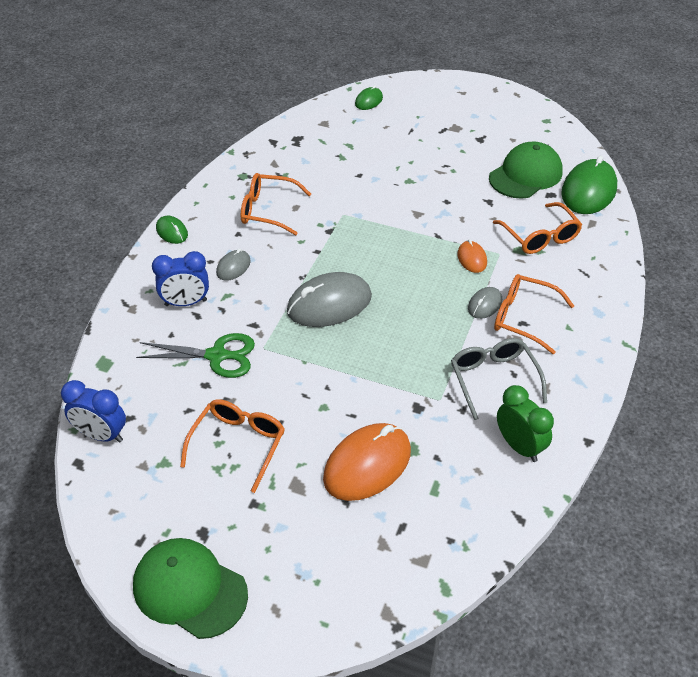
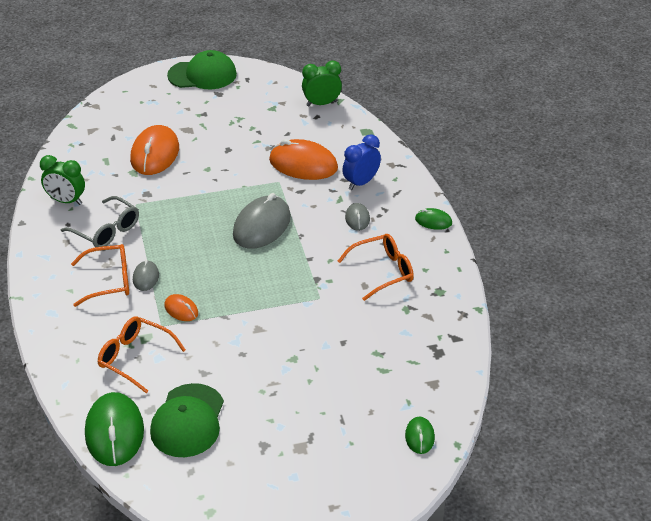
camera: 145 degrees right, 5 degrees down
(101, 435) = (321, 104): blue clock -> green clock
(217, 356) = (303, 164): green scissors -> orange mouse
(238, 445) = (239, 131): orange glasses -> none

